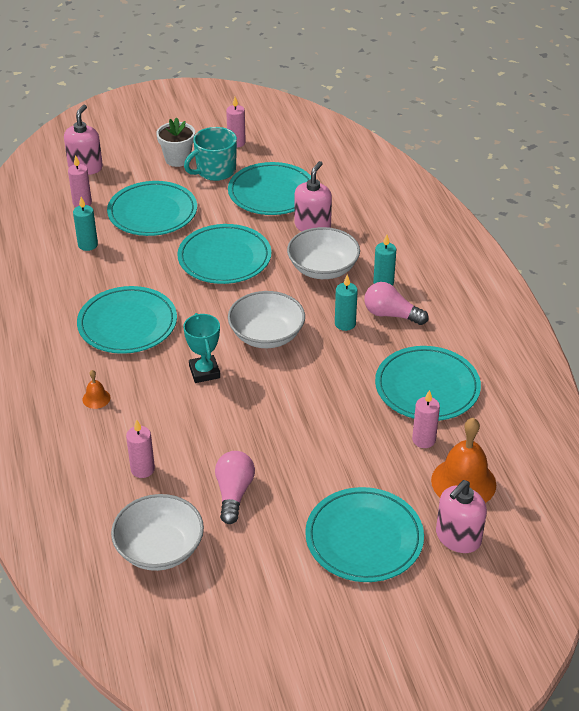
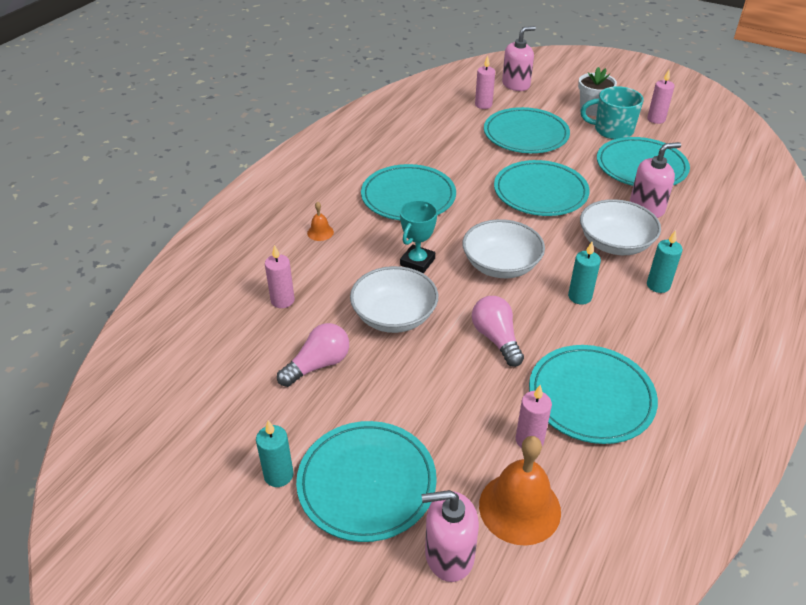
camera: 45 degrees right, 0 degrees up
(88, 245) = (451, 132): turquoise candle -> turquoise candle (278, 475)
(159, 548) = (215, 365): white bowl -> white bowl (394, 316)
(391, 315) = (633, 315): pink light bulb -> pink light bulb (496, 339)

